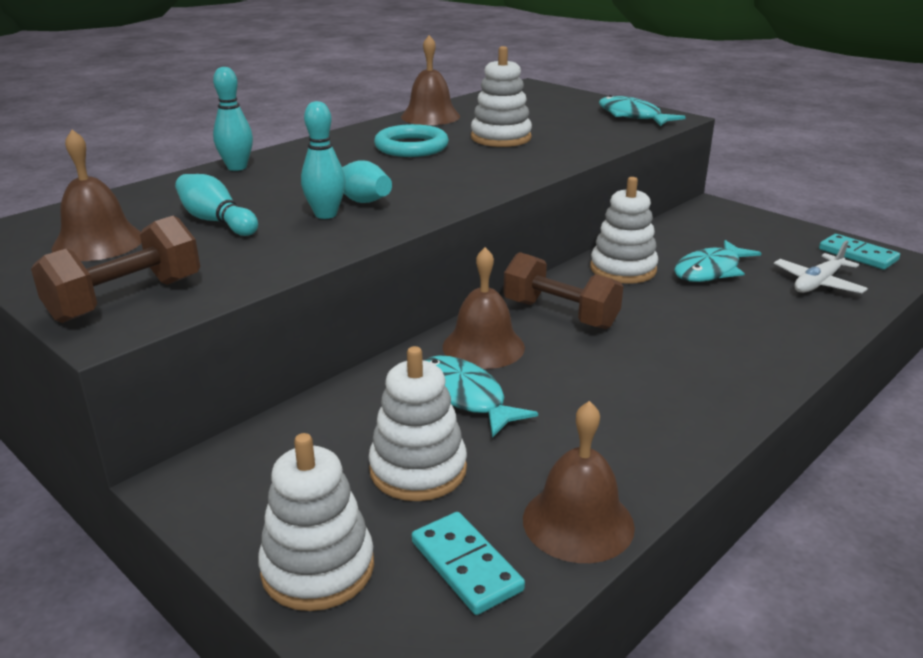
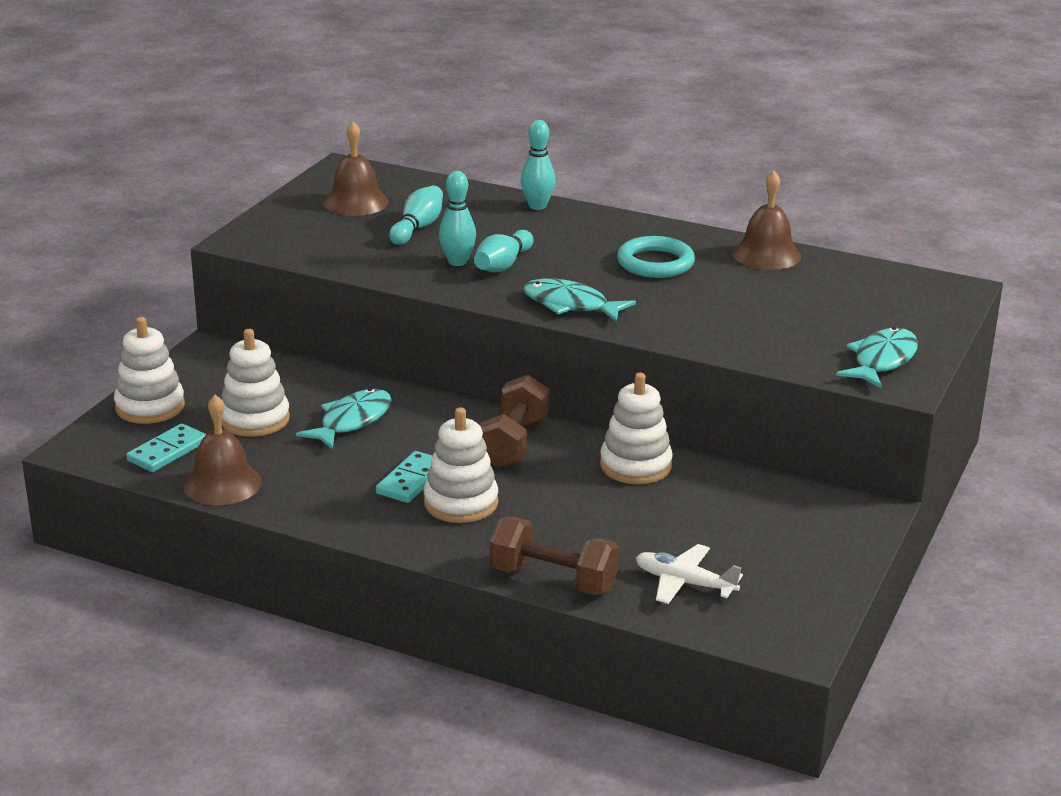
camera: 70 degrees right, 0 degrees up
(126, 299) = (278, 235): brown dumbbell -> brown dumbbell (553, 580)
(483, 346) = (433, 416): brown bell -> none
(501, 138) = (724, 299): white stacking toy -> white stacking toy (461, 503)
(710, 271) = (669, 516): turquoise fish -> turquoise fish (570, 305)
(858, 255) = (792, 613): turquoise domino -> turquoise domino (412, 480)

